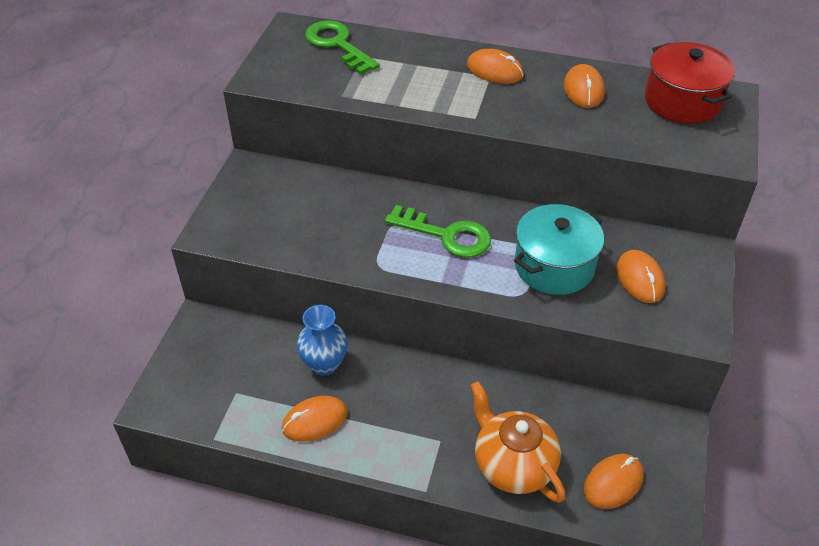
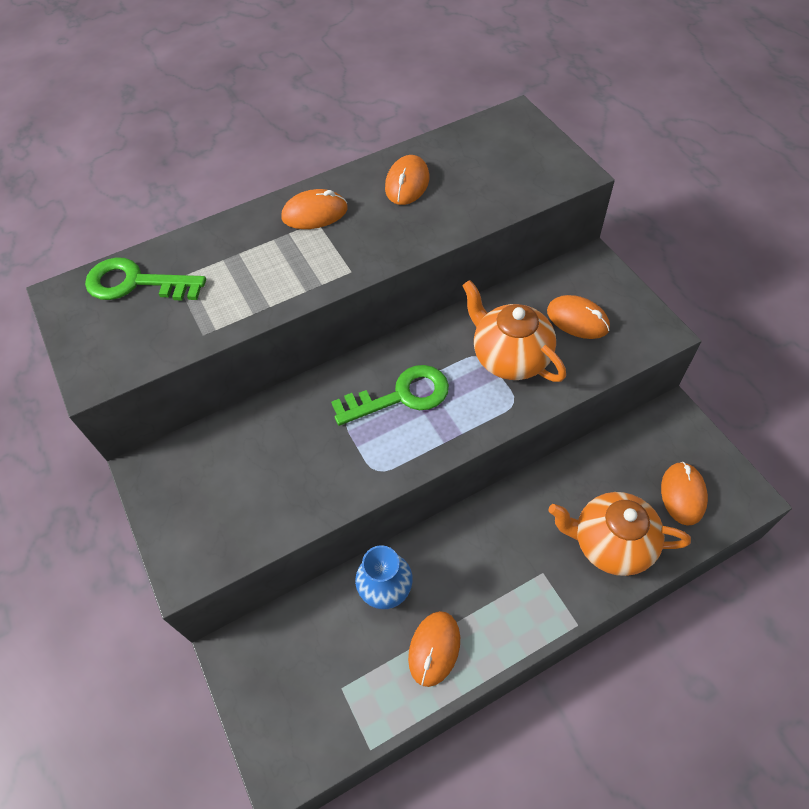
camera: 40 degrees left, 10 degrees up
(554, 266) = (510, 357): turquoise pot -> orange teapot
(583, 90) = (407, 183): orange mouse -> orange mouse turned 60 degrees clockwise
(682, 101) = (490, 145): red pot -> none

